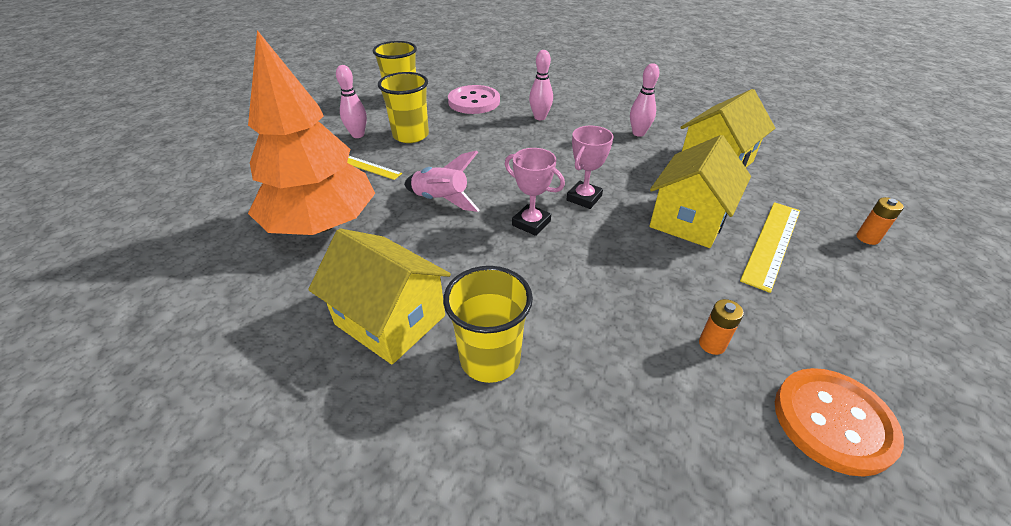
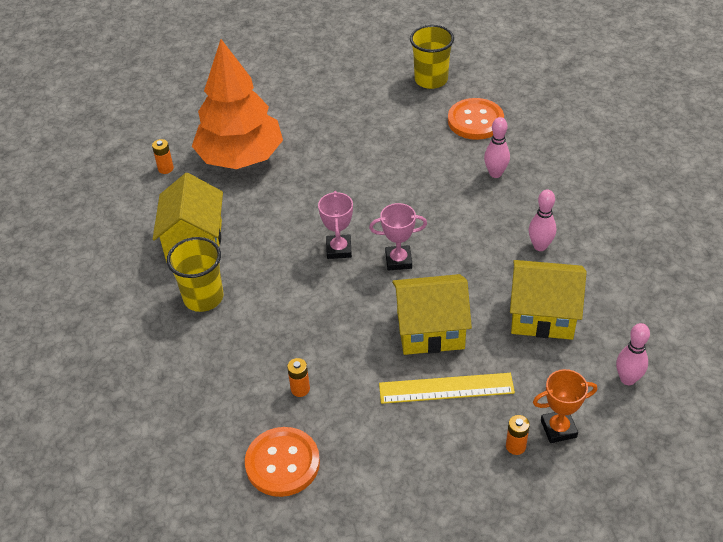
camera: 55 degrees right, 5 degrees up
(244, 286) = (165, 168): none -> orange battery
(358, 135) = (351, 97): pink bowling pin -> pink bowling pin (627, 379)
(371, 167) = (319, 133): yellow ruler -> none
(410, 135) = (381, 123): yellow cup -> none
(441, 200) = (319, 191): pink rocket -> none
(474, 102) = (475, 121): pink button -> orange button
(854, 208) = (558, 429): none -> orange trophy

